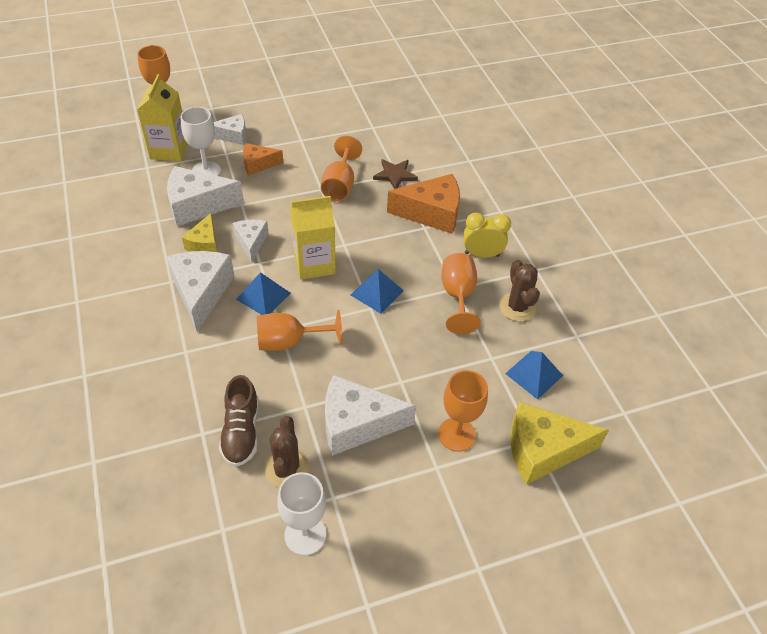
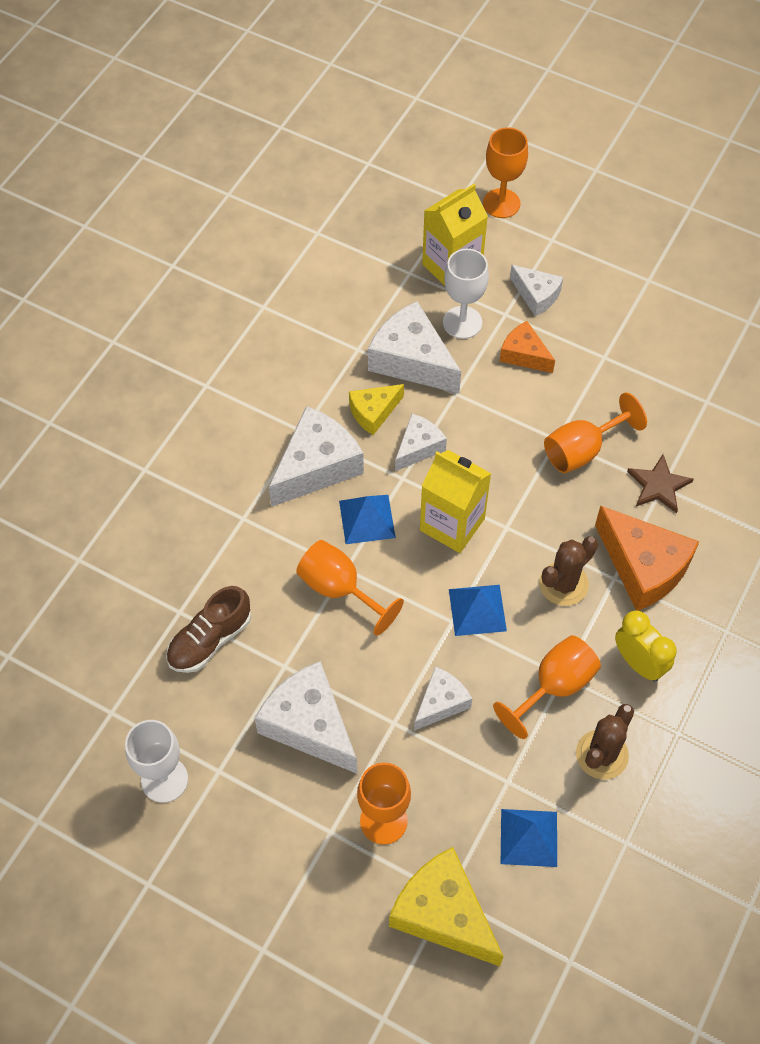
camera: 50 degrees right, 10 degrees up
(287, 468) = (211, 708): brown cactus -> brown cactus (563, 584)
(413, 351) = (441, 703): none -> white cheese

